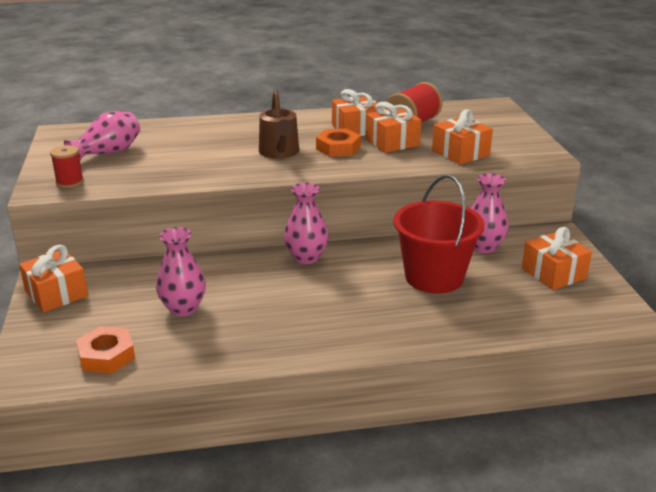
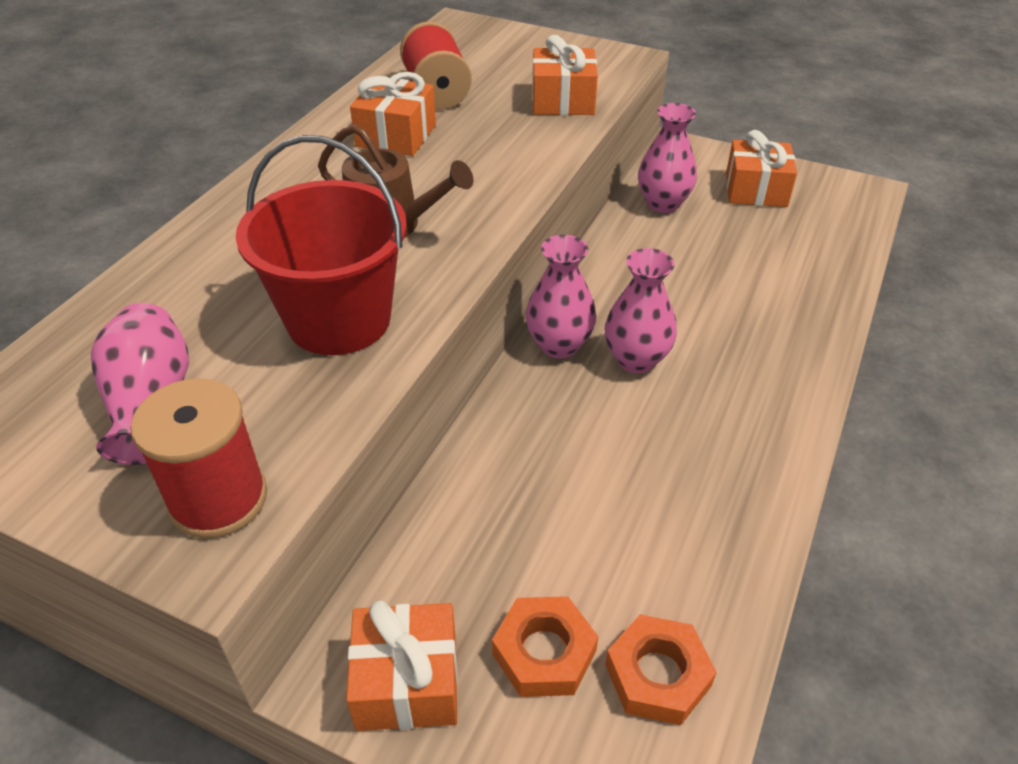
camera: 55 degrees left, 15 degrees up
(70, 182) = (218, 499): red spool -> red spool, size x1.61
(183, 308) = (589, 526): pink vase -> pink vase (636, 359)
(338, 148) = (439, 173): orange nut -> orange nut (544, 652)
(392, 142) = (474, 129): orange gift -> none
(434, 277) = (697, 268): red bucket -> red bucket (339, 320)

